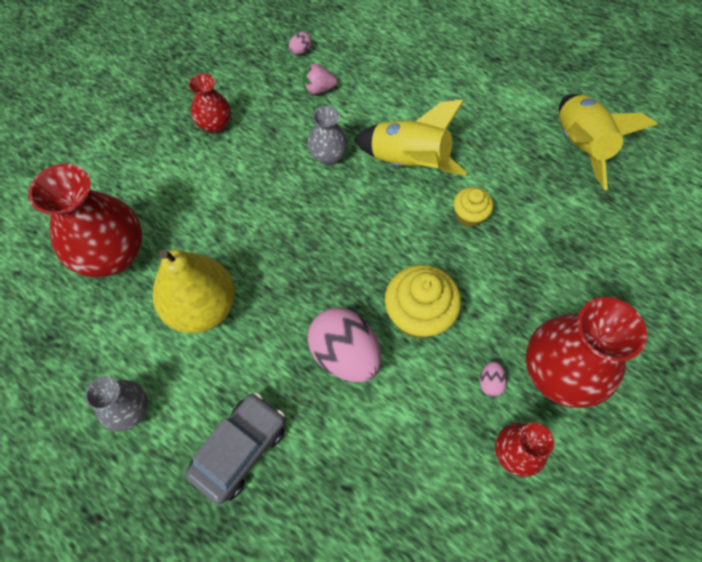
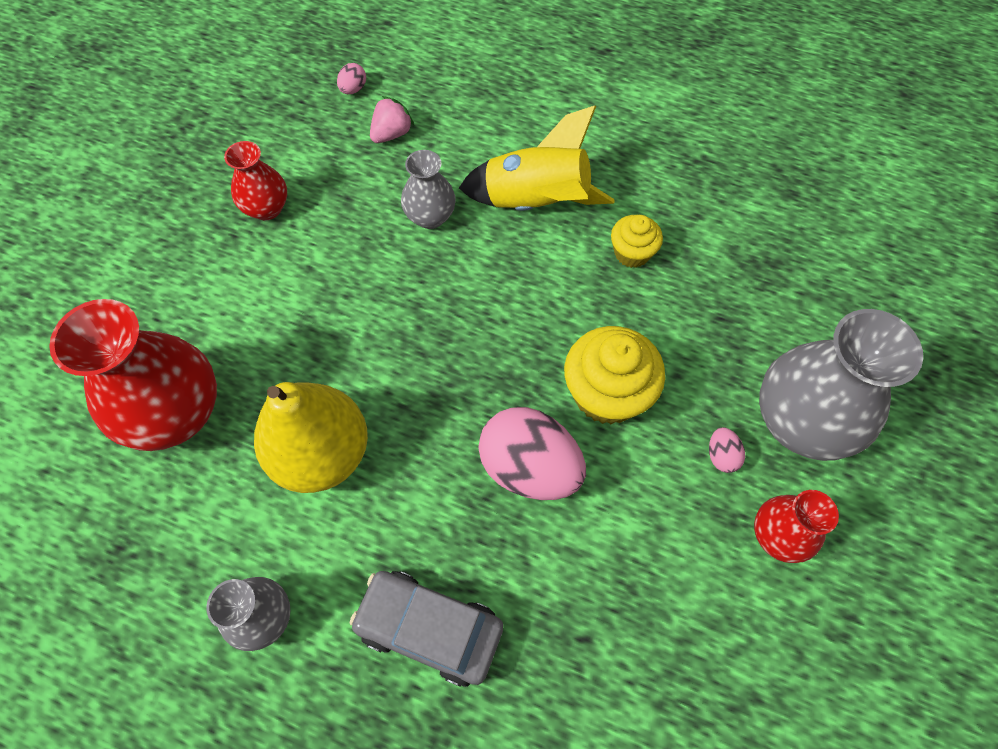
camera: 15 degrees left, 0 degrees up
(240, 449) = (429, 628): grey car -> grey car turned 90 degrees counterclockwise
(318, 89) = (392, 134): pink strawberry -> pink strawberry turned 150 degrees clockwise
(558, 373) = (799, 422): red vase -> grey vase
(579, 147) = (739, 138): yellow rocket -> none

